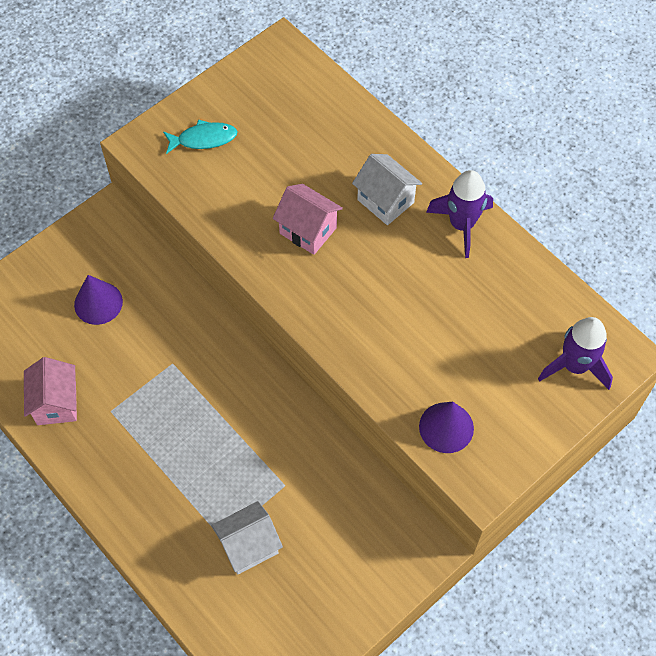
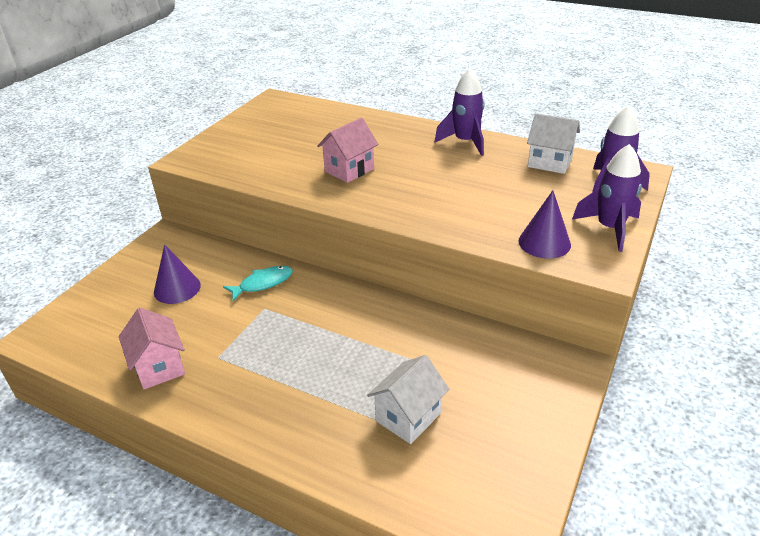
camera: 20 degrees left, 25 degrees down
(203, 139) = (236, 147): turquoise fish -> turquoise fish (263, 283)
(308, 230) = (349, 170): pink house -> pink house turned 60 degrees counterclockwise
(385, 201) = (400, 144): white house -> white house (550, 162)
(525, 432) = (609, 228): none -> purple rocket

